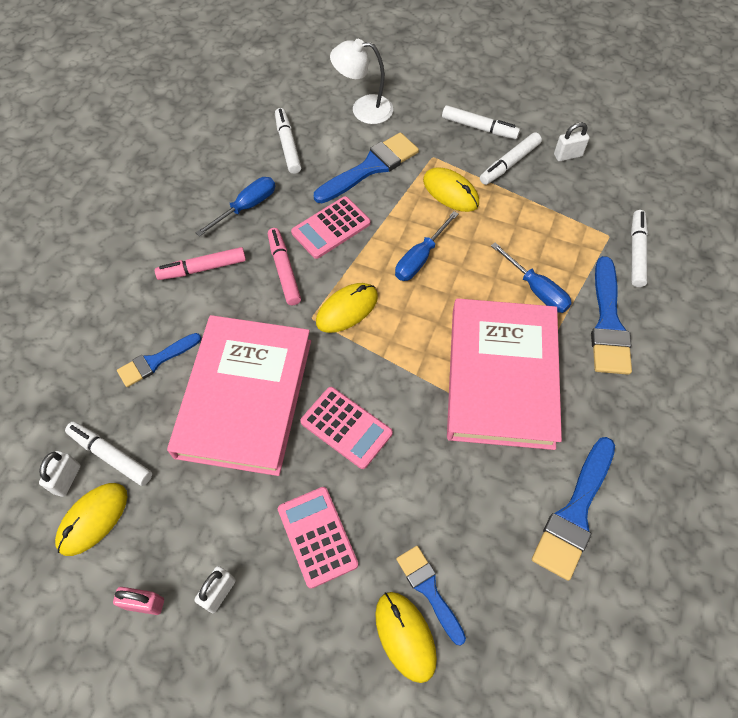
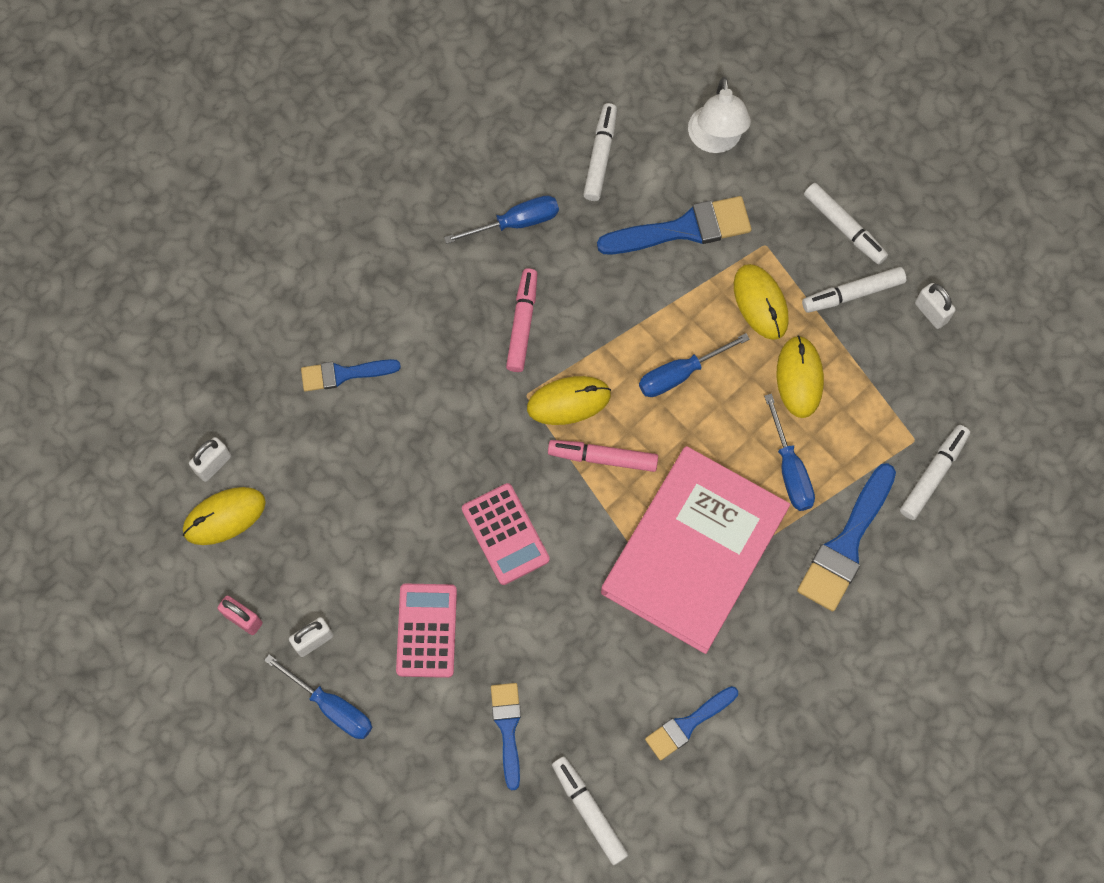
camera: 25 degrees right, 10 degrees up
(111, 456) = (263, 459): white marker -> white marker (589, 811)
(203, 268) = (435, 283): pink marker -> pink marker (603, 458)
(244, 397) = (417, 455): pink book -> none
(261, 647) = (332, 706): none -> blue screwdriver
(331, 228) = (598, 291): pink calculator -> none
(363, 109) = (715, 140): white lamp -> white lamp turned 120 degrees counterclockwise
(405, 636) = (465, 758): yellow mouse -> yellow mouse (799, 378)
(568, 155) = (931, 312): white padlock -> white padlock turned 45 degrees clockwise
(574, 513) = (687, 724): blue brush -> blue brush, size x0.62

